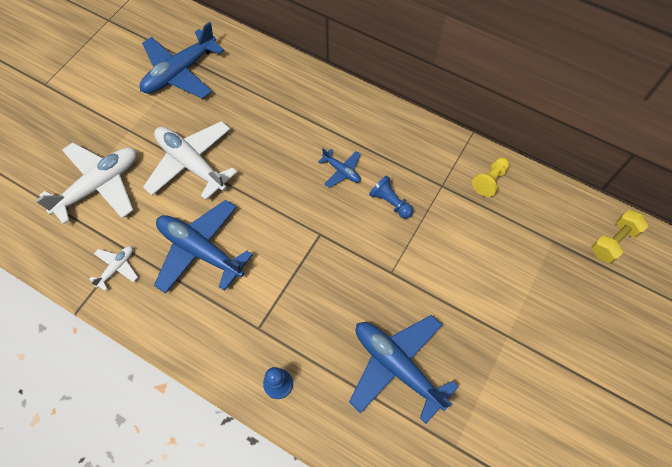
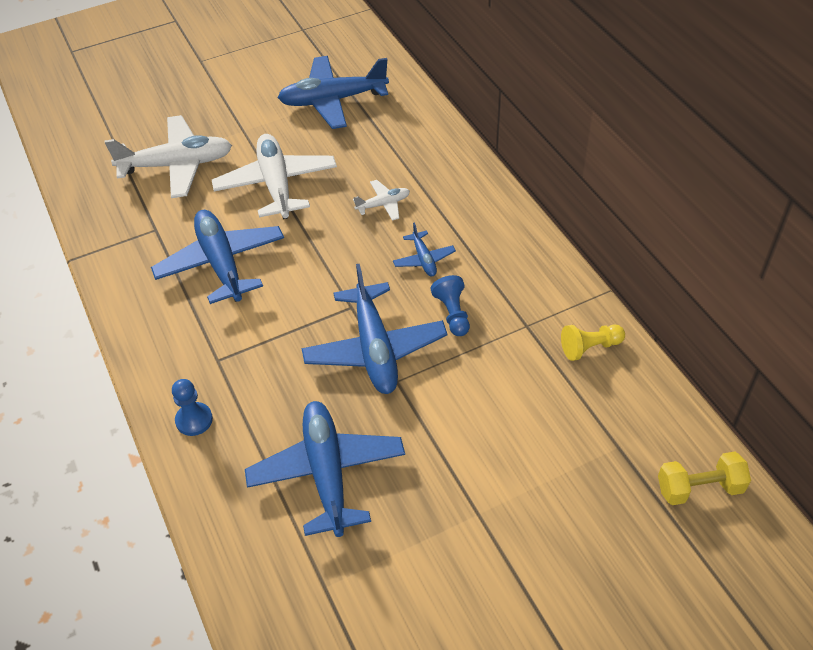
camera: 35 degrees right, 15 degrees down
(117, 268) = (134, 241): white plane -> white plane (383, 204)
(359, 257) = (374, 349): none -> blue plane

